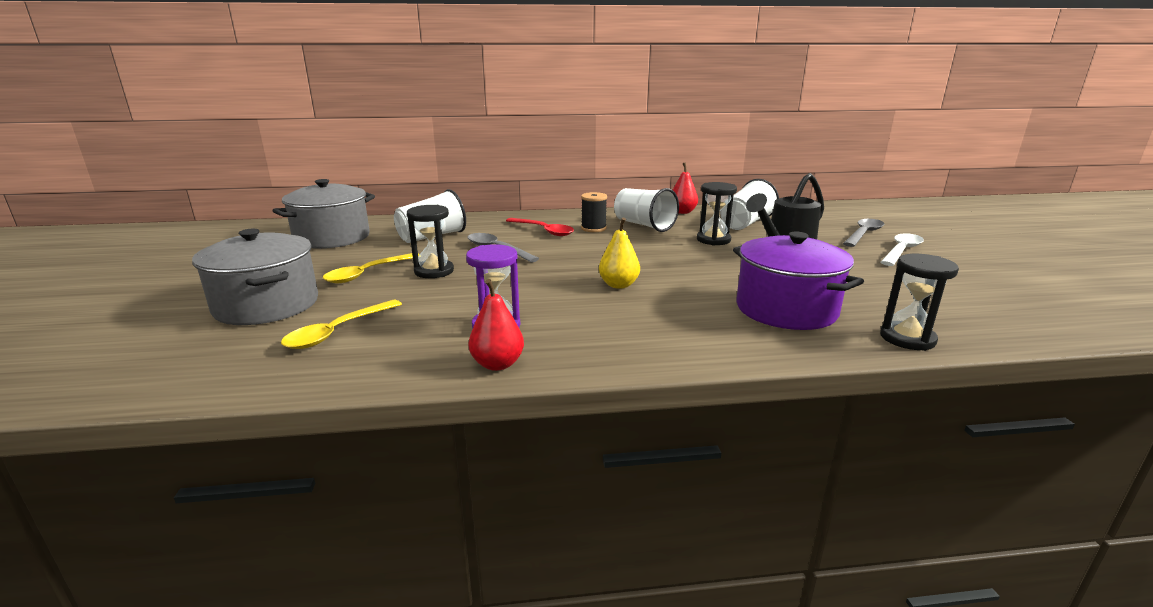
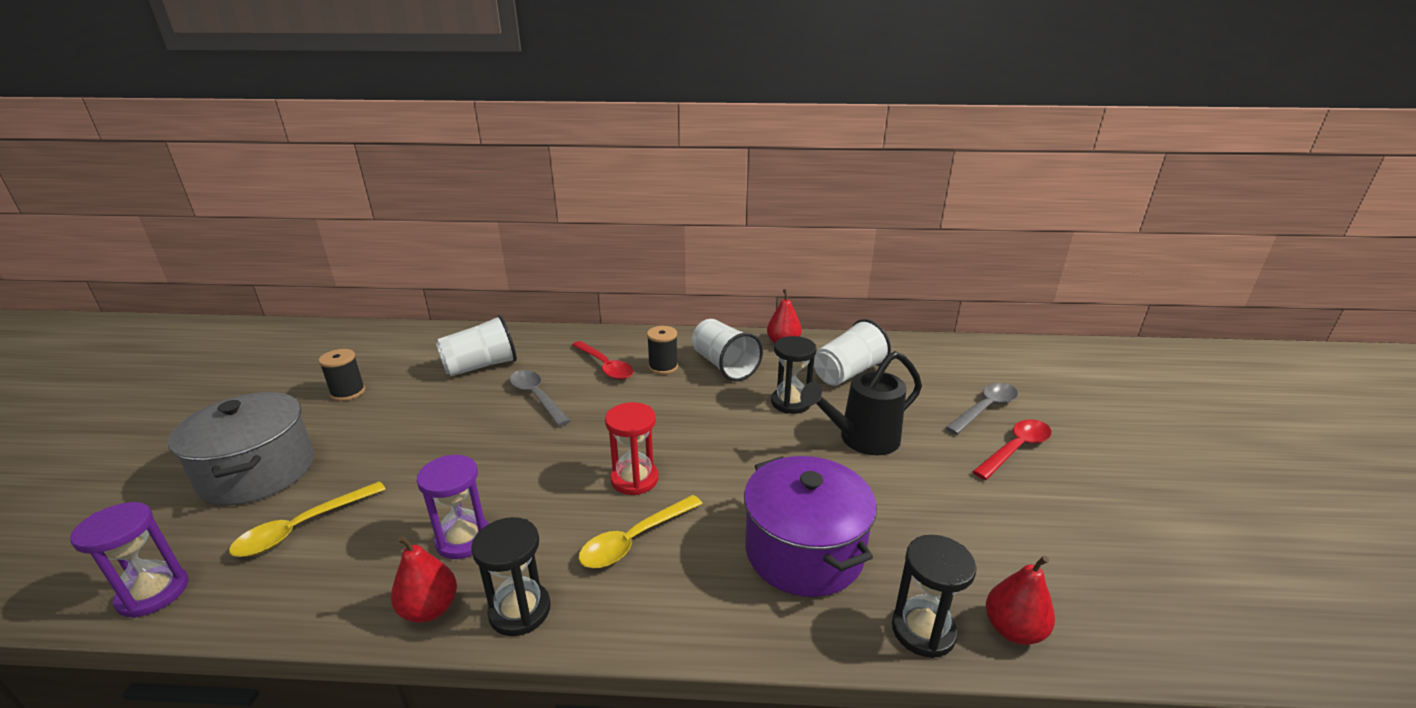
camera: 10 degrees right, 5 degrees up
(218, 379) = (153, 593): none -> purple hourglass
(318, 257) = (348, 392): none -> black spool
(332, 238) = (379, 359): grey pot -> none
(367, 273) = (382, 427): yellow spoon -> yellow spoon (634, 540)
(434, 271) = (450, 431): black hourglass -> black hourglass (520, 611)
(618, 285) = (634, 479): yellow pear -> red hourglass
(901, 251) = (1015, 449): white spoon -> red spoon
(971, 332) = (1013, 630): none -> red pear

